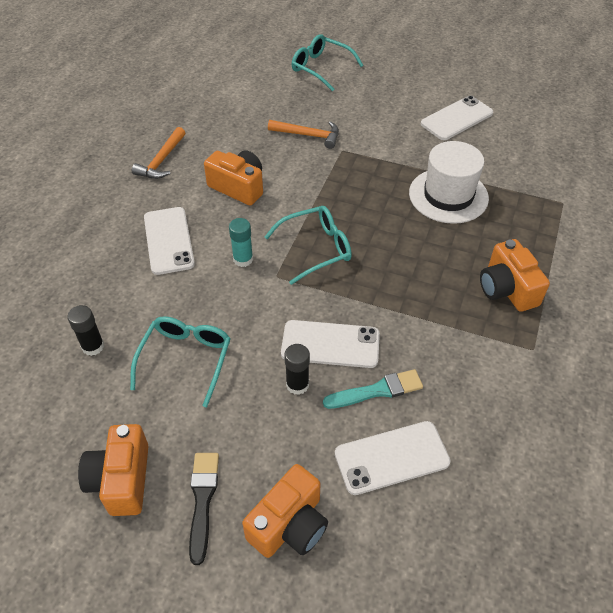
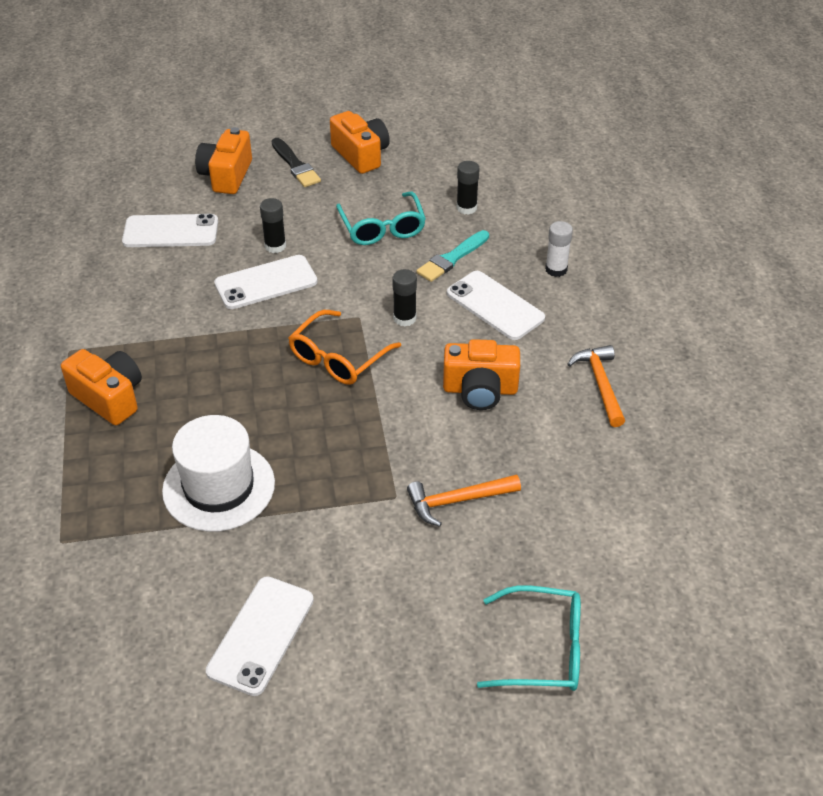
camera: 150 degrees right, 5 degrees down
(93, 250) = (556, 269): none -> white glue stick
(243, 259) = (404, 318): turquoise glue stick -> black glue stick
(316, 248) = (338, 358): turquoise glasses -> orange glasses
(377, 391) = (204, 266): turquoise brush -> turquoise brush (452, 258)
(391, 457) = (170, 232): white phone -> white phone turned 45 degrees clockwise

